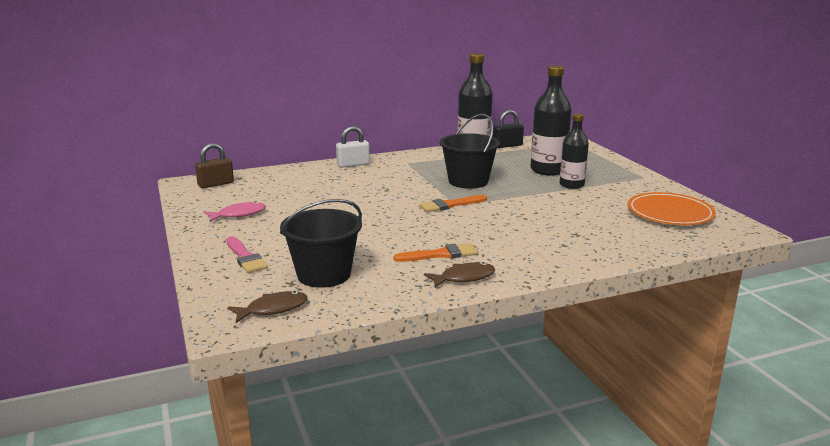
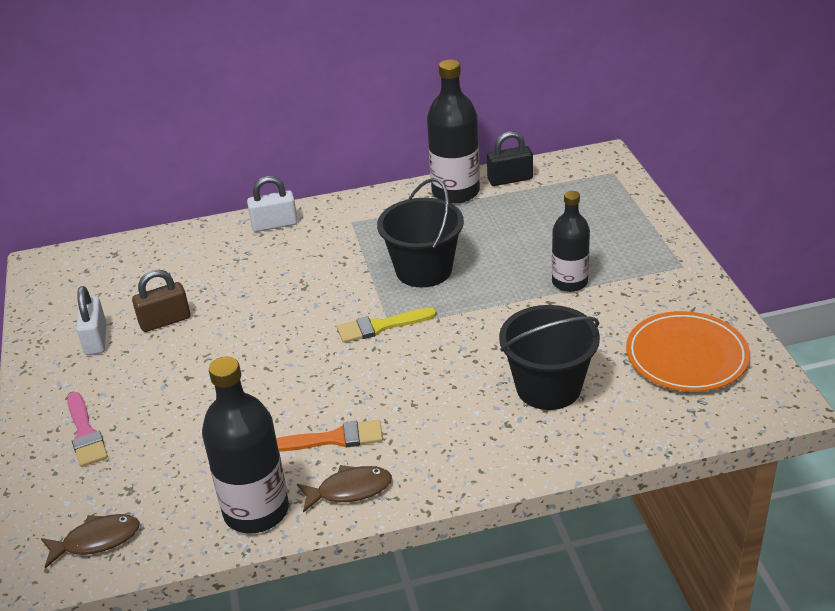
camera: 10 degrees right, 15 degrees up
(216, 184) = (80, 268): brown padlock -> brown padlock (165, 321)
(239, 214) = (96, 339): pink fish -> white padlock
(324, 274) = (174, 474): black bucket -> black bucket (548, 387)
(450, 205) = (381, 326): orange brush -> yellow brush
(548, 170) = (548, 244): black bottle -> black bottle (256, 511)

